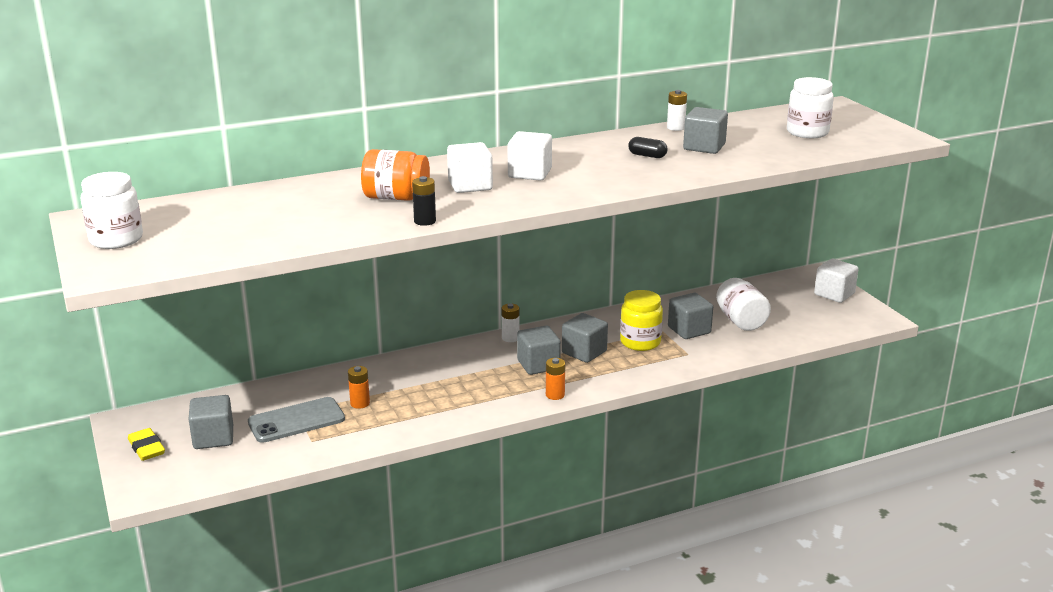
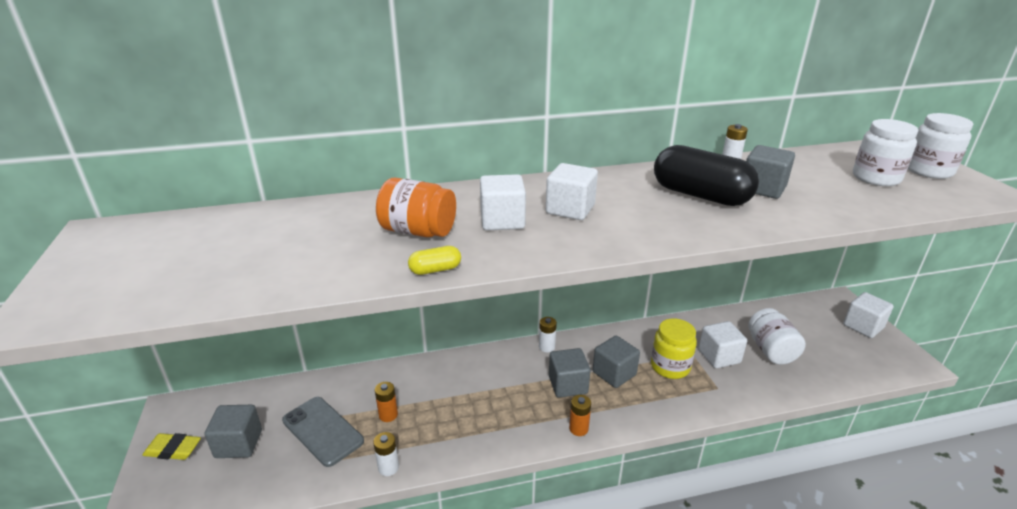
camera: 10 degrees right, 5 degrees up
(116, 239) = (96, 265): white jar -> white jar (928, 171)
(146, 448) = (173, 450): yellow eraser -> yellow eraser turned 60 degrees counterclockwise
(296, 421) = (322, 431): grey phone -> grey phone turned 60 degrees clockwise
(375, 438) = (388, 467): none -> white battery
(425, 221) = (435, 270): black battery -> yellow capsule
(647, 156) = (700, 195): black capsule -> black capsule, size x2.37
(689, 330) = (719, 356): grey cube -> white cube

